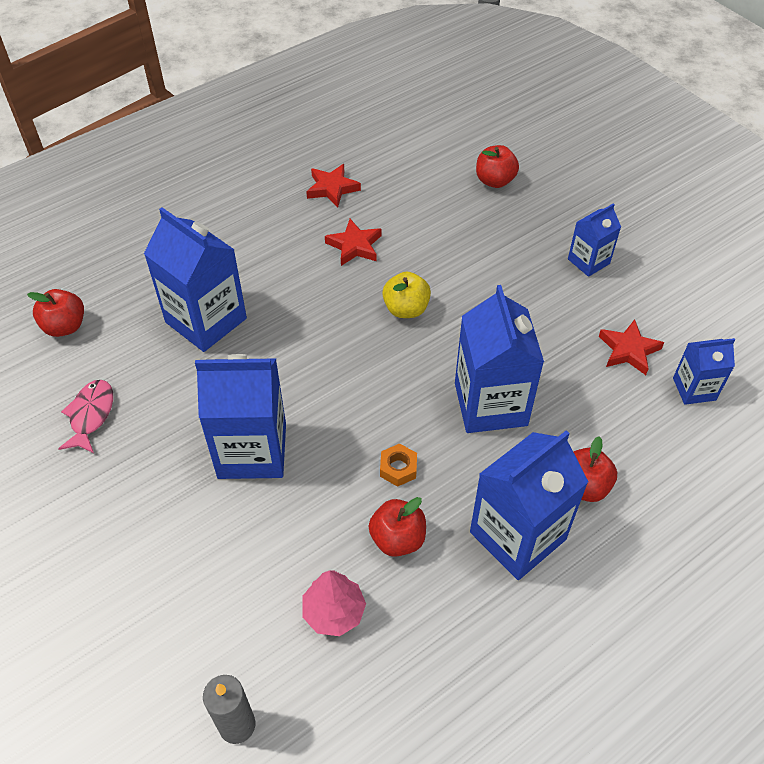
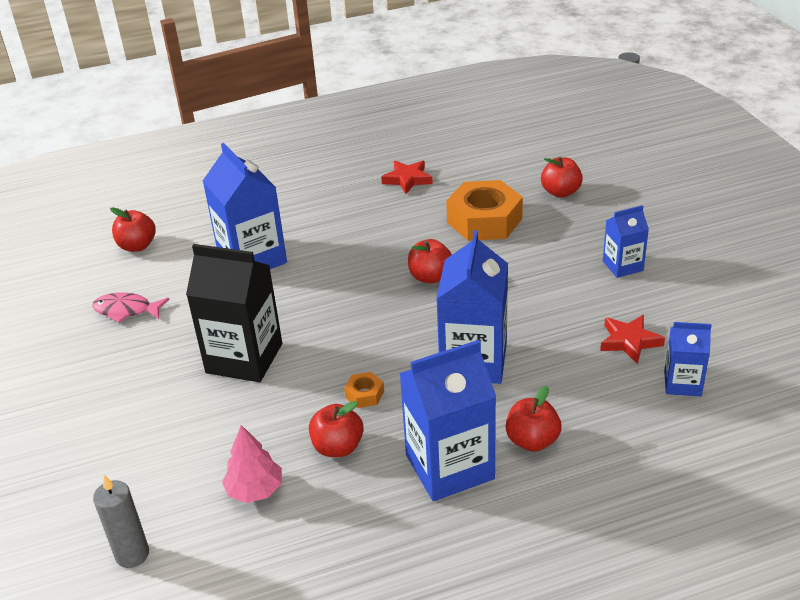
camera: 20 degrees right, 15 degrees down
(91, 415) = (126, 310): pink fish -> pink fish turned 105 degrees counterclockwise
(252, 450) = (244, 358): blue carton -> black carton
(354, 246) = (407, 224): red star -> none
(406, 309) = (430, 277): yellow apple -> red apple
(433, 228) = (484, 220): none -> orange nut

